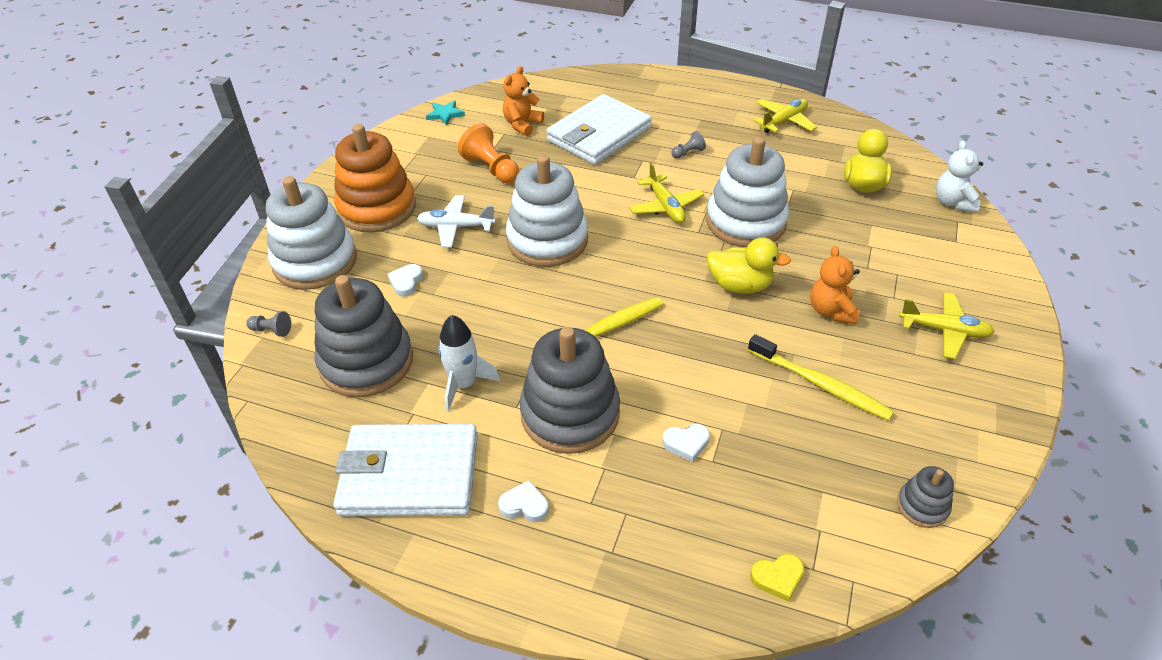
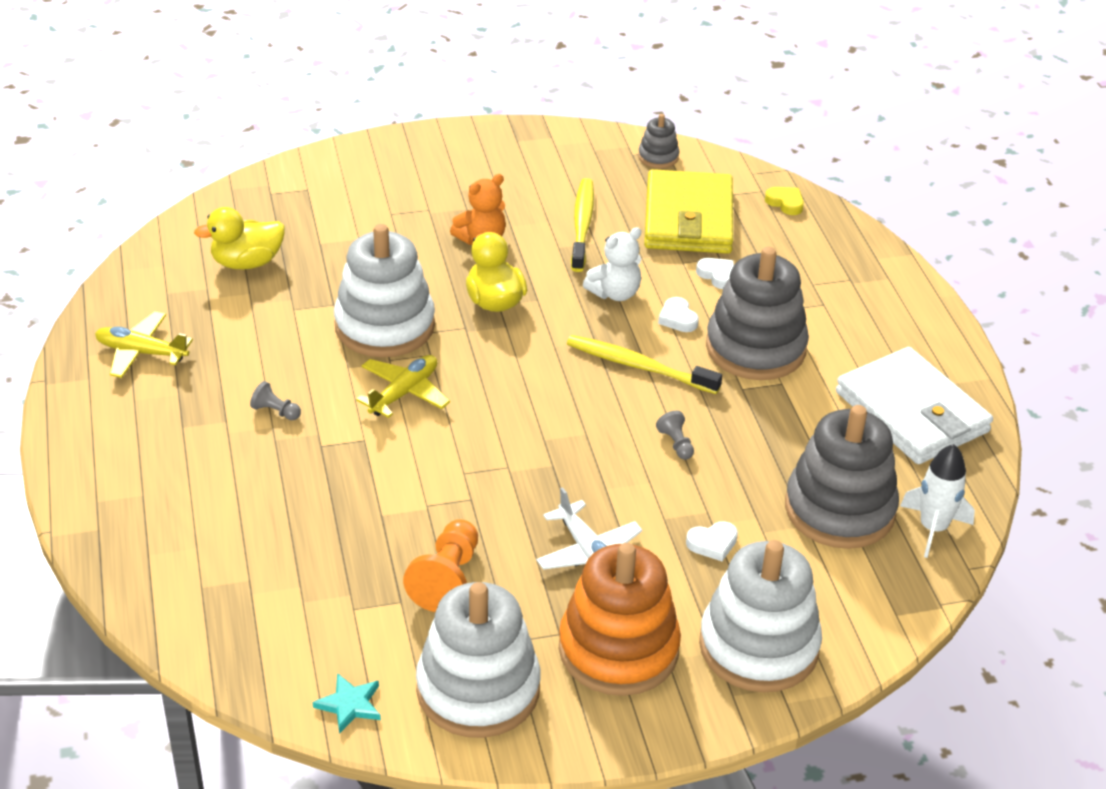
camera: 125 degrees left, 5 degrees down
(271, 330) = (881, 612): grey pawn -> grey pawn (676, 444)
(464, 384) = (793, 427): white rocket -> white rocket (933, 528)
(522, 124) = (317, 599): orange teddy bear -> none
(524, 505) = (864, 336): white heart -> white heart (677, 318)
(547, 240) = (543, 462): white stacking toy -> white stacking toy (478, 689)
(599, 134) = (288, 508): white wallet -> none
(791, 471) = (688, 218): none -> yellow wallet
(944, 331) = (452, 176): yellow plane -> none
(953, 202) = (237, 200): white teddy bear -> white teddy bear (615, 293)

